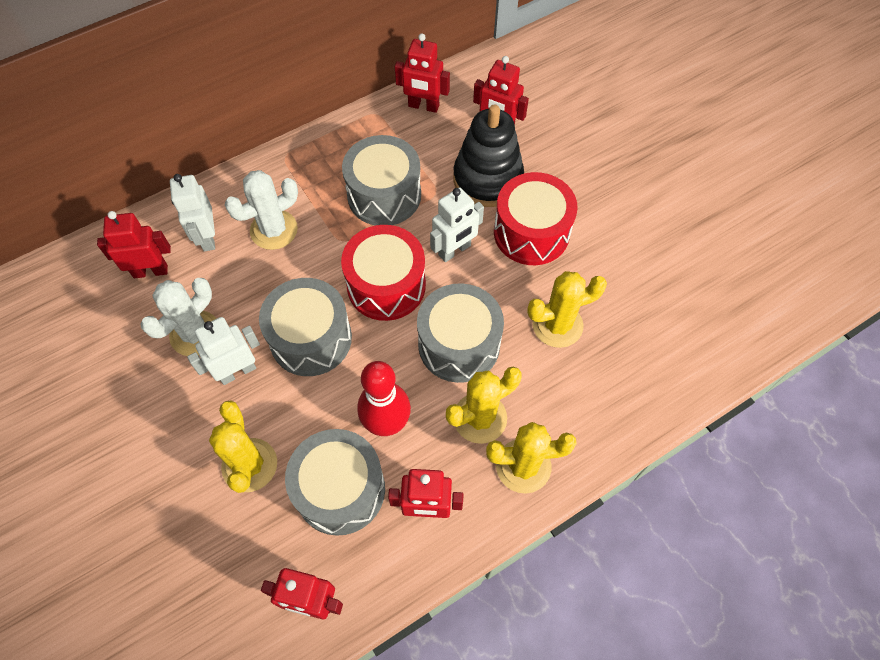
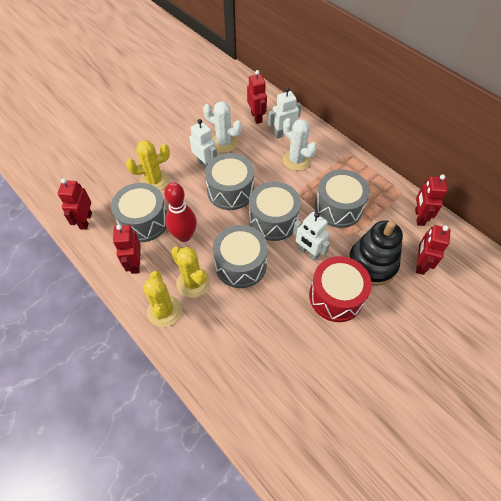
camera: 80 degrees right, 5 degrees down
(386, 285) = (273, 220): red drum -> grey drum
(557, 325) = (266, 321): yellow cactus -> none

